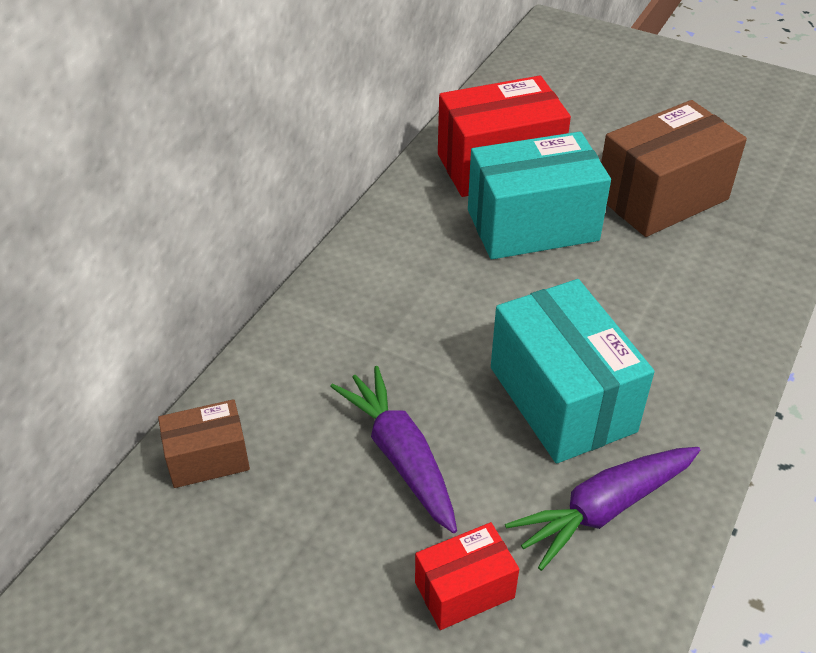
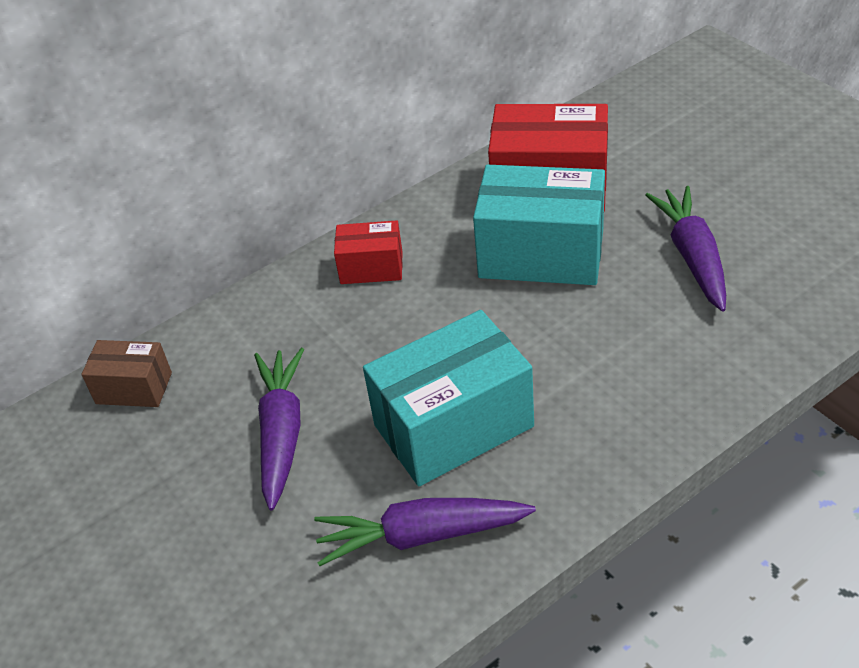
camera: 30 degrees right, 0 degrees up
(464, 590) = (258, 562): red box -> red box (371, 268)
(562, 399) = (453, 426): turquoise box -> turquoise box turned 60 degrees clockwise
(661, 197) = (692, 256): brown box -> purple carrot

